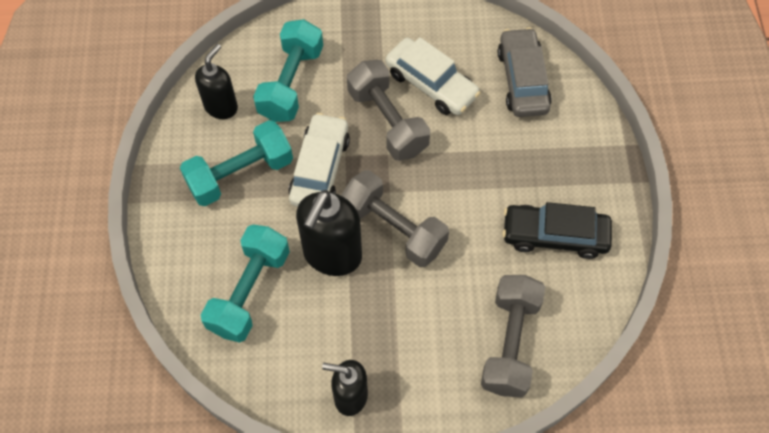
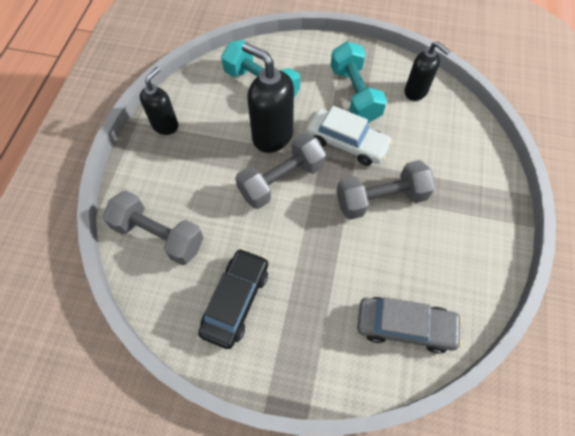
camera: 105 degrees right, 0 degrees up
(291, 83) = (431, 139): turquoise dumbbell -> none
(431, 84) = (413, 243): white car -> none

